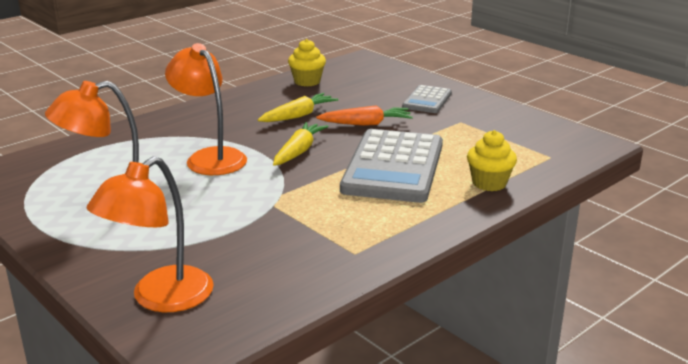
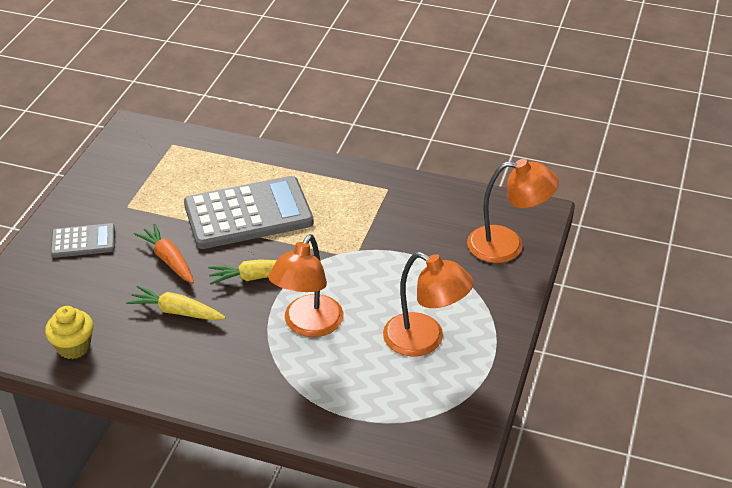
camera: 120 degrees left, 15 degrees up
(489, 183) = (241, 161): yellow cupcake -> none

